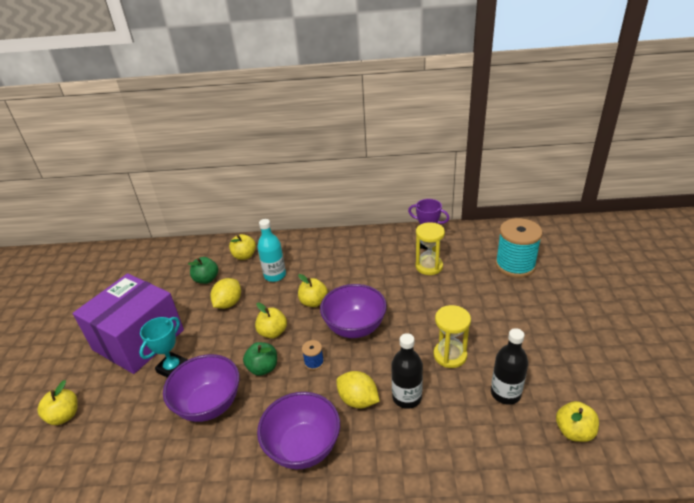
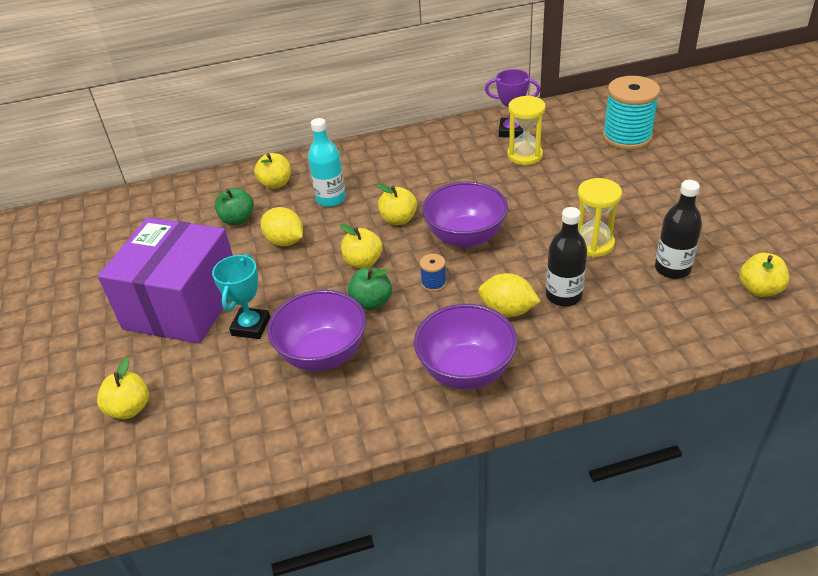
camera: 15 degrees left, 5 degrees up
(228, 303) = (285, 241): yellow lemon -> yellow lemon turned 60 degrees counterclockwise

